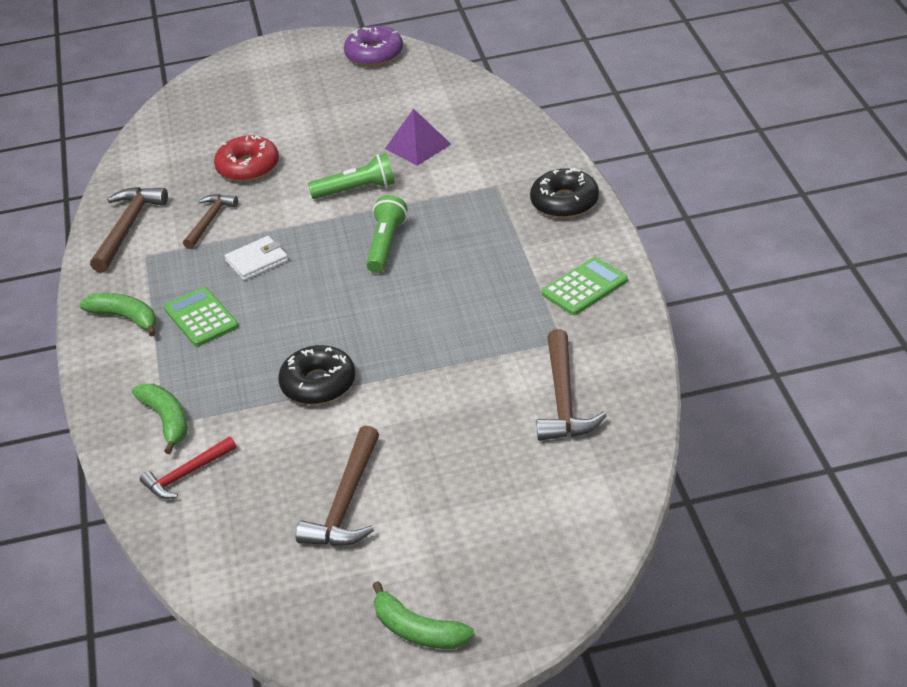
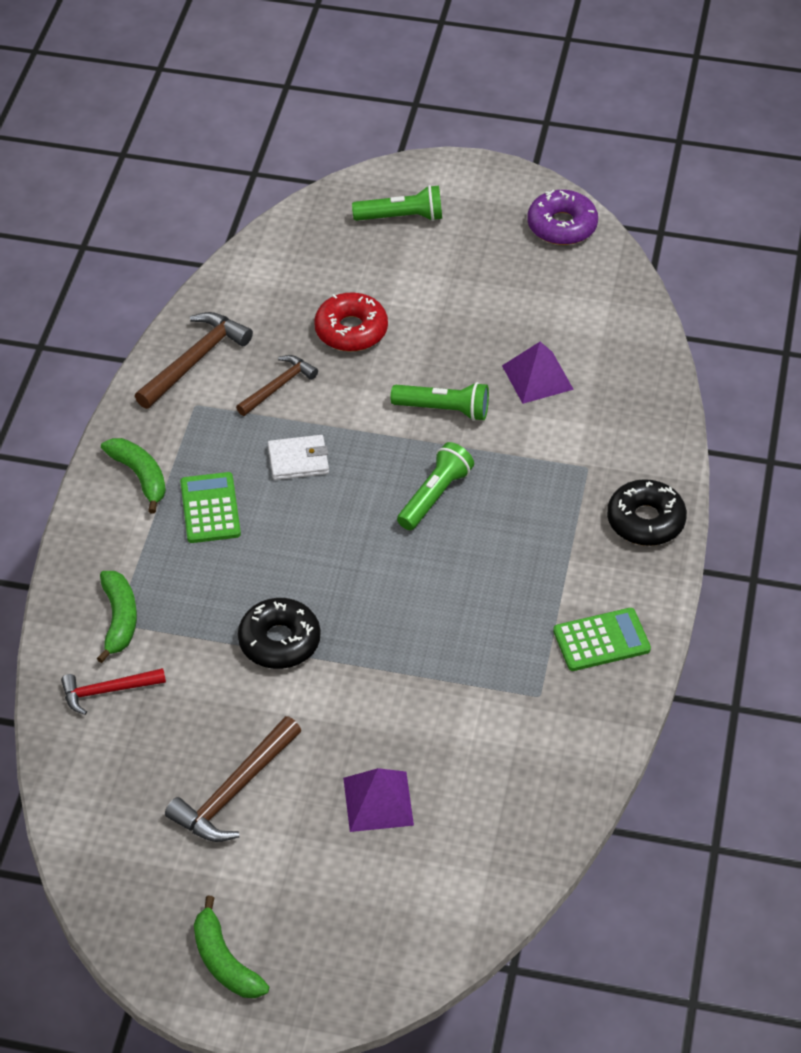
camera: 20 degrees right, 10 degrees up
(244, 88) = (401, 217): none -> green flashlight
(476, 461) = (378, 801): none -> purple pyramid
(563, 399) = (501, 768): brown hammer -> none

